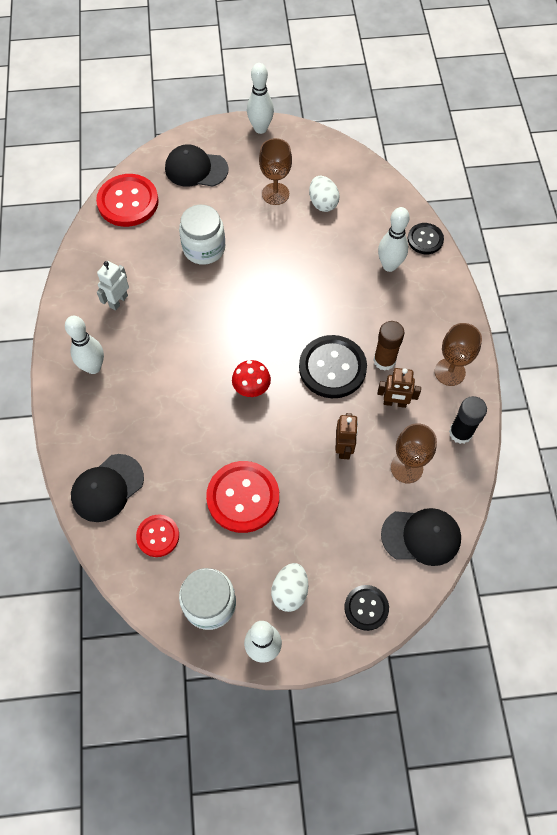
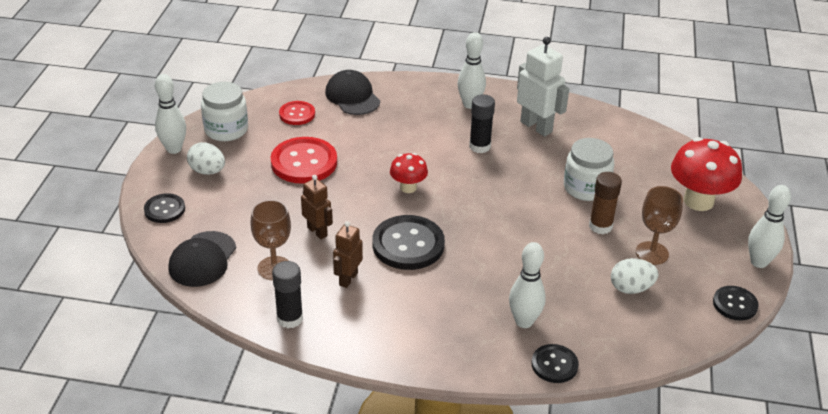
camera: 105 degrees right, 25 degrees down
(118, 301) = (536, 127): white robot -> white robot, size x1.63
(128, 202) = (658, 149): red button -> none
(166, 343) = (479, 146): none -> black glue stick
(196, 169) = (698, 201): black cap -> red mushroom
(314, 140) = (735, 304): none -> black button
(343, 448) = (317, 231): brown robot -> brown robot turned 150 degrees counterclockwise
(384, 360) = (400, 284): brown glue stick -> brown glue stick (600, 226)
(449, 372) = (364, 332): brown goblet -> none

